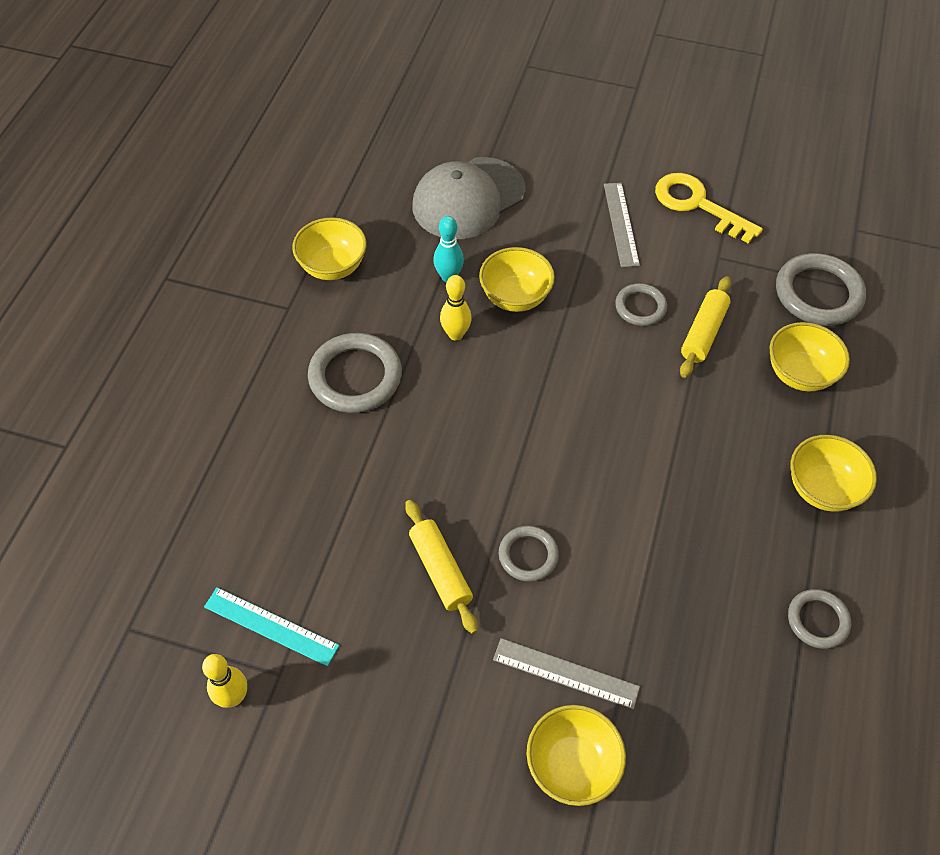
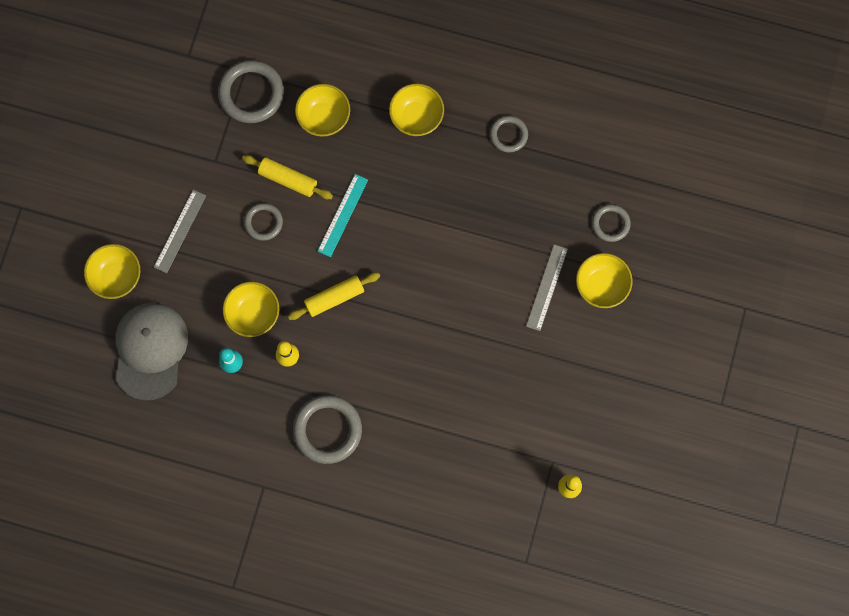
camera: 90 degrees left, 20 degrees up
(271, 626) = (521, 470): turquoise ruler -> turquoise ruler (343, 215)
(333, 266) = (222, 455): yellow bowl -> yellow bowl (116, 277)
(440, 570) = (480, 364): yellow rolling pin -> yellow rolling pin (334, 298)
(468, 199) = (150, 350): grey cap -> grey cap turned 135 degrees counterclockwise
(528, 555) = (468, 308): grey ring -> grey ring (610, 224)
(621, 224) = (180, 231): grey ruler -> grey ruler turned 60 degrees counterclockwise
(697, 205) = (160, 171): yellow key -> none

